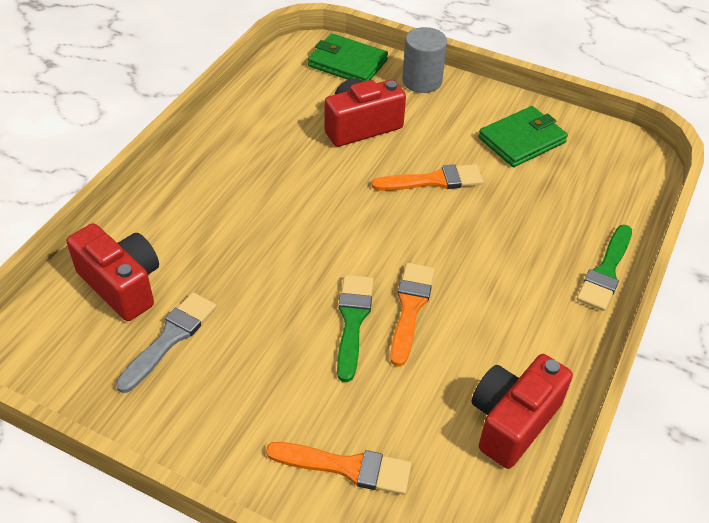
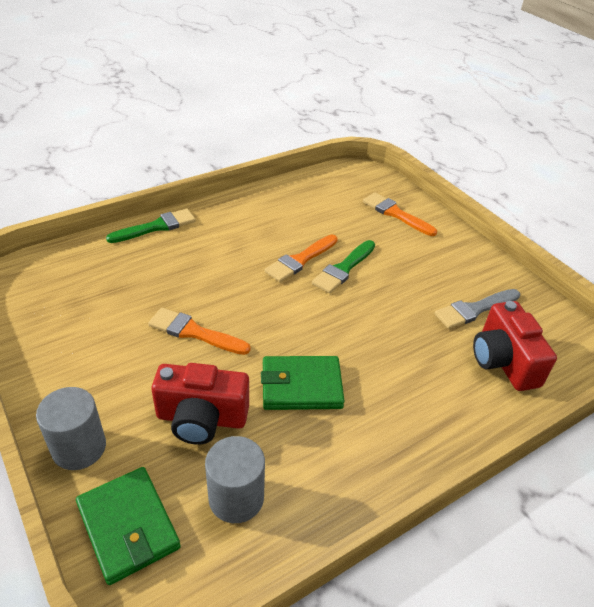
camera: 150 degrees left, 5 degrees down
(295, 97) = (236, 498): none -> grey cylinder
(512, 421) = (294, 196): red camera -> none
(522, 140) = (79, 332): green wallet -> green wallet (301, 386)

